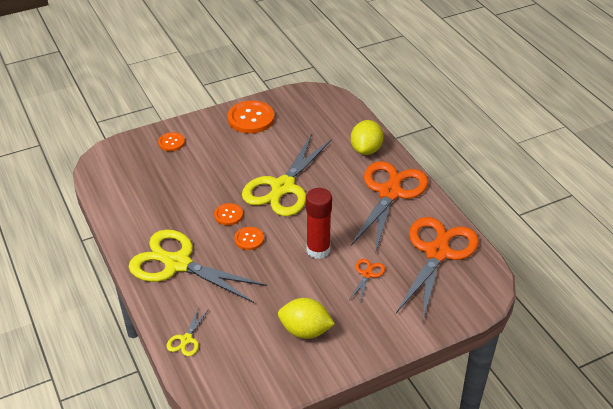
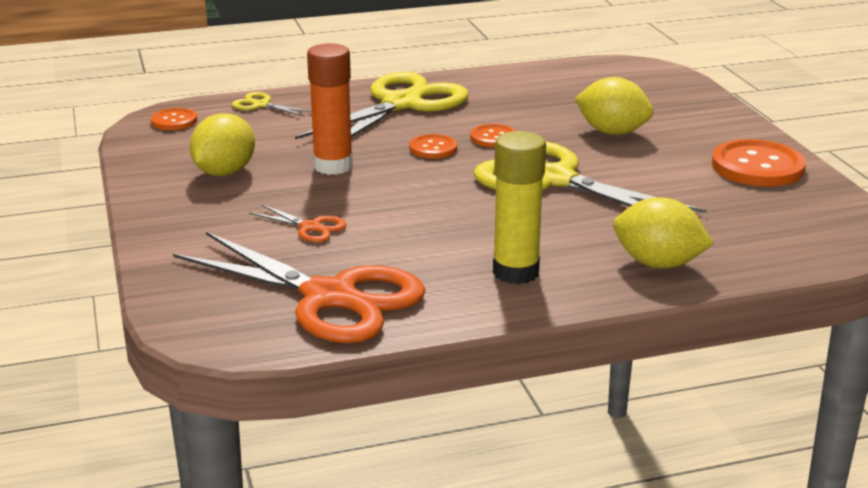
camera: 100 degrees right, 15 degrees down
(171, 142) = (683, 107): orange button -> orange button (174, 121)
(213, 168) = (612, 132): none -> yellow lemon
(284, 280) = (333, 166): none -> orange glue stick
(318, 250) = (386, 194): red glue stick -> none
(390, 193) = (516, 272): orange scissors -> yellow glue stick

